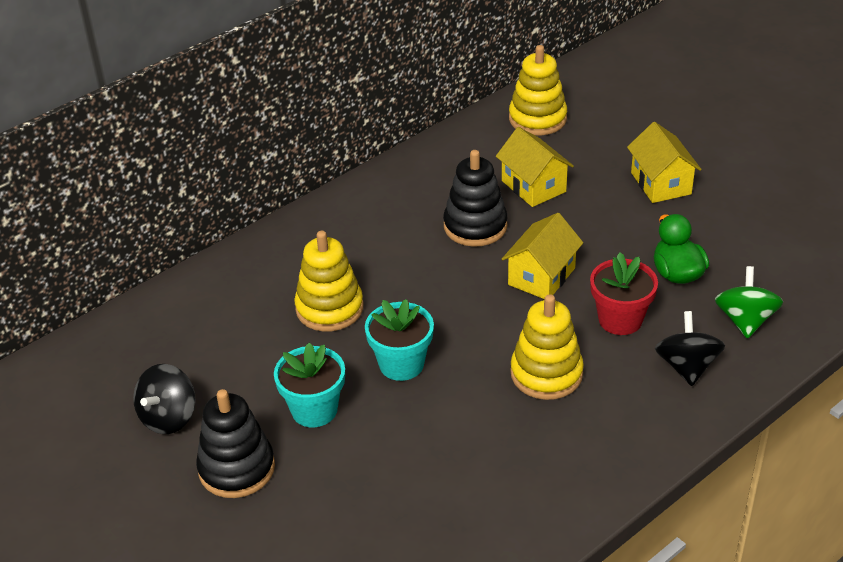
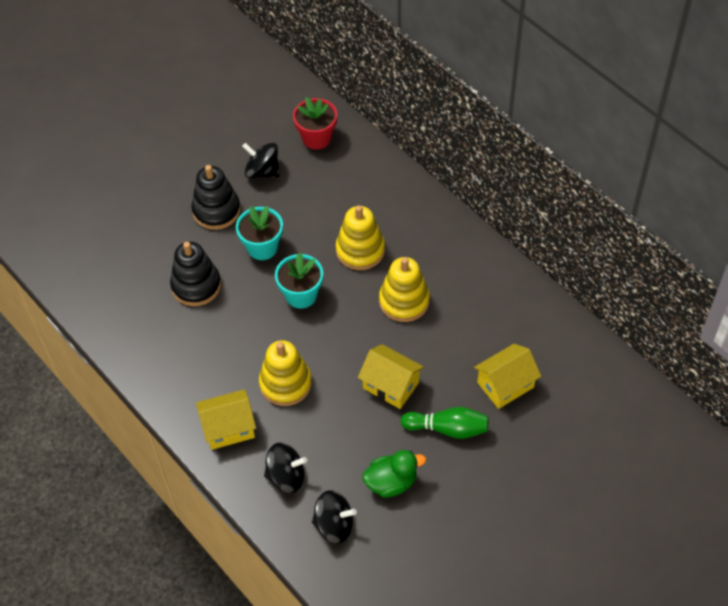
camera: 90 degrees right, 15 degrees up
(475, 226) = (452, 341): black stacking toy -> black stacking toy (196, 285)
(537, 119) = (605, 392): yellow stacking toy -> yellow stacking toy (404, 301)
(597, 229) = (448, 428): none -> green bowling pin
(620, 319) = (339, 436): red flower pot -> red flower pot (316, 138)
(661, 183) = (511, 483): yellow house -> yellow house (228, 428)
(745, 320) = (334, 525): green spinning top -> black spinning top

